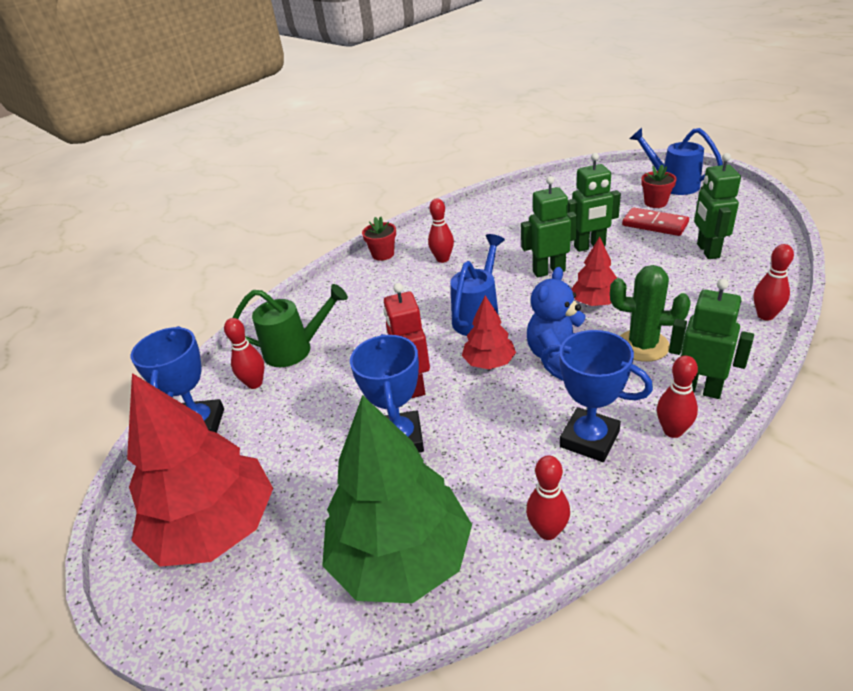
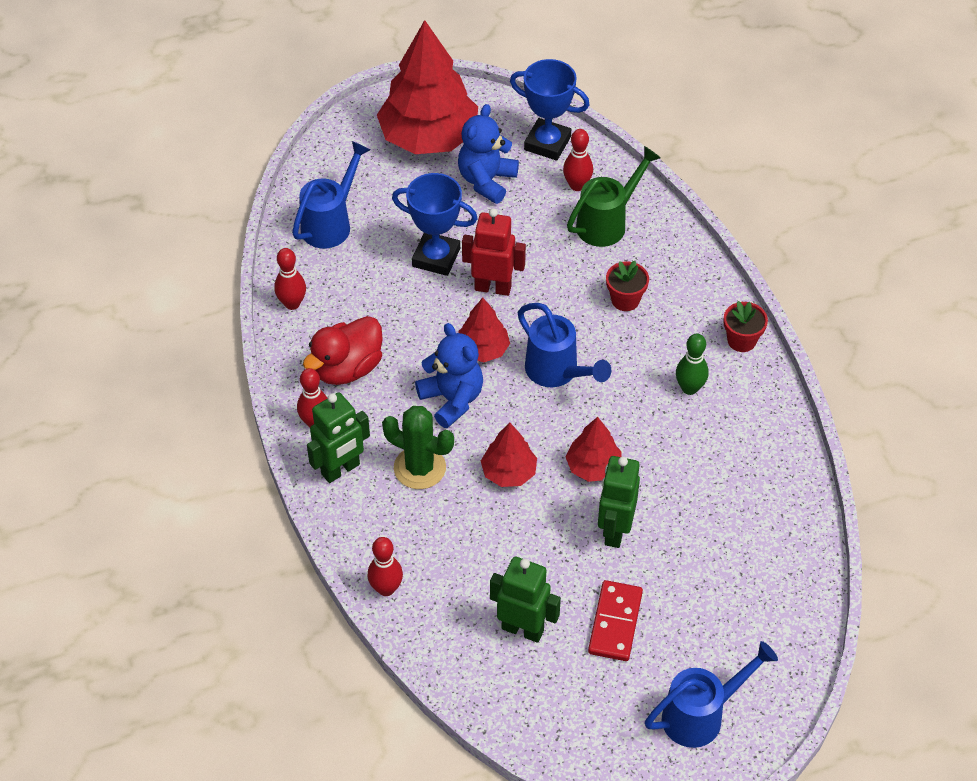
camera: 110 degrees right, 15 degrees up
(271, 447) = (486, 181): none -> blue teddy bear
(295, 350) = (607, 223): green watering can -> green watering can turned 150 degrees counterclockwise
(401, 558) = (331, 223): green tree -> blue watering can
(442, 259) = (689, 388): red bowling pin -> green bowling pin
(548, 271) = (593, 467): green robot -> red tree
(589, 439) = (347, 368): blue trophy -> red duck
(643, 346) = (419, 468): green cactus -> green cactus turned 75 degrees clockwise
(654, 224) = (615, 623): red domino -> red domino turned 45 degrees counterclockwise
(655, 203) = (667, 661): red flower pot -> red flower pot (625, 300)

